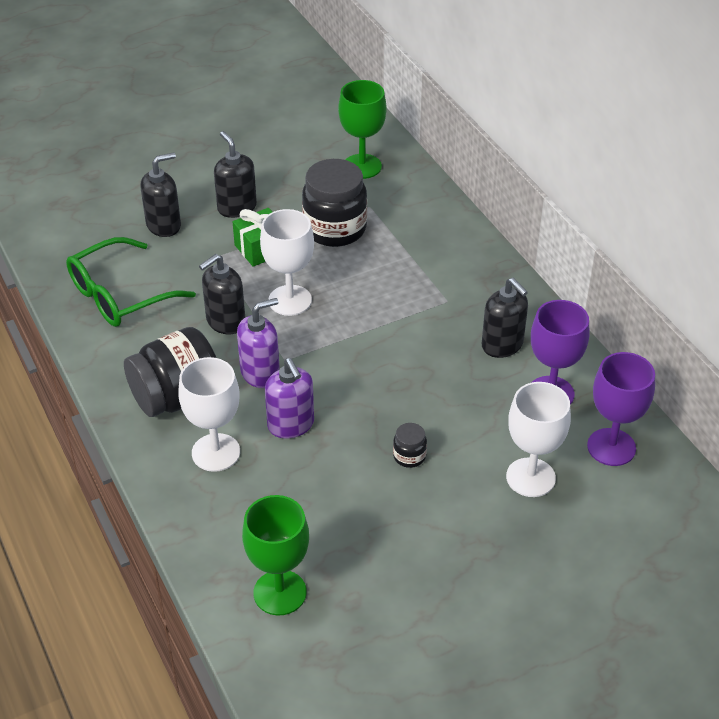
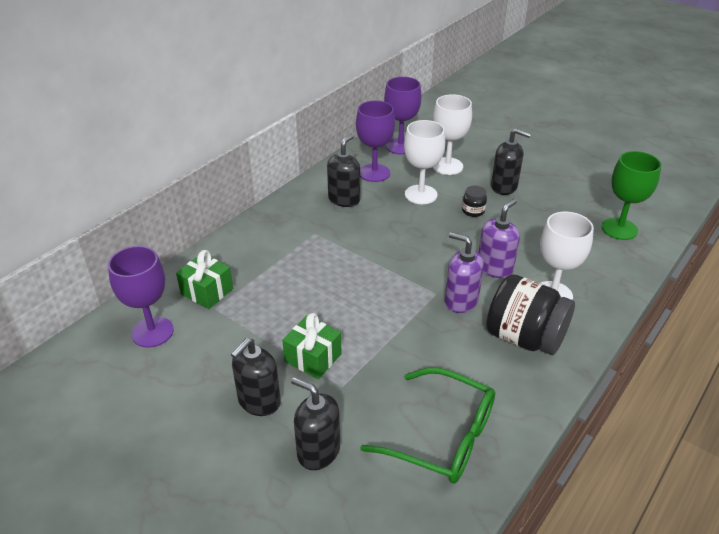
camera: 115 degrees left, 5 degrees down
(225, 322) = (421, 344): black soap dispenser -> black soap dispenser (504, 187)
(290, 300) = (369, 314): white goblet -> white goblet (421, 194)
(335, 229) = (259, 319): black jar -> none
(362, 166) = (152, 332): green goblet -> purple goblet
(396, 206) = (207, 291): none -> green gift

